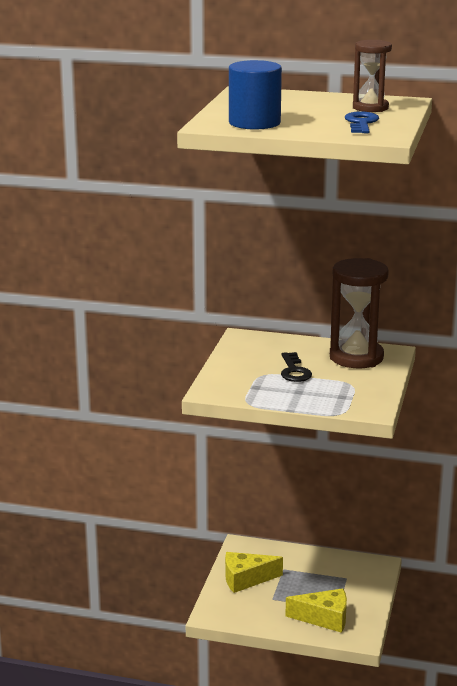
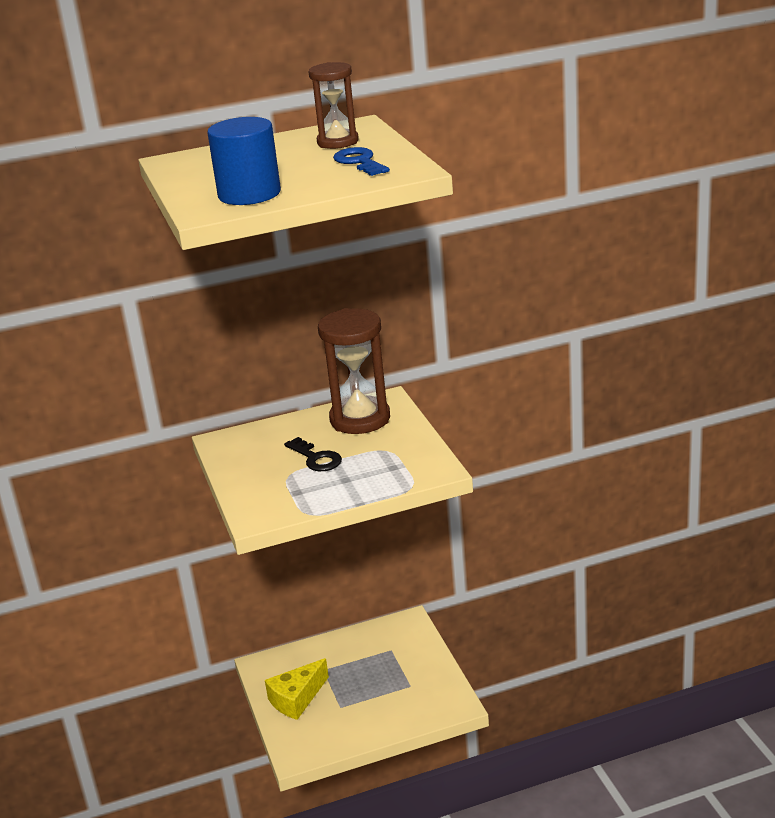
camera: 30 degrees left, 5 degrees up
(324, 618) = (407, 702): yellow cheese -> none

